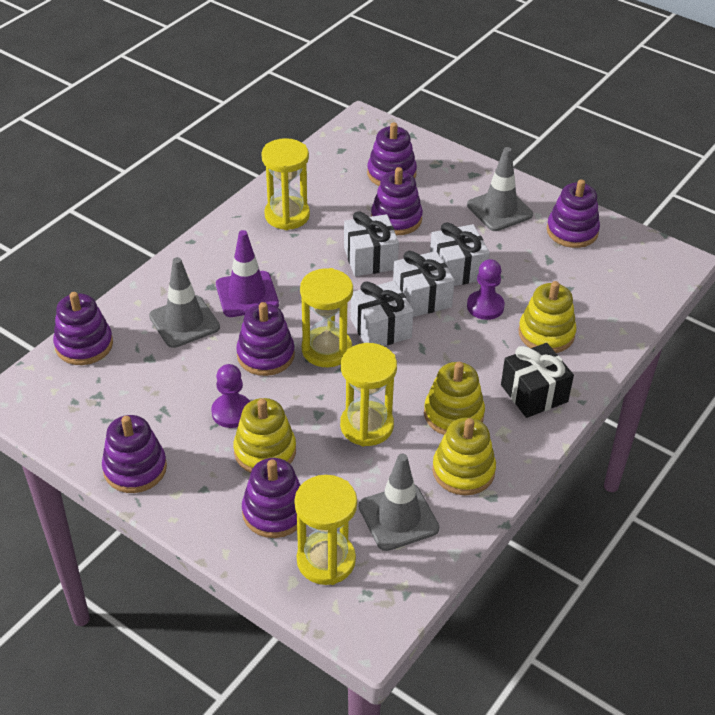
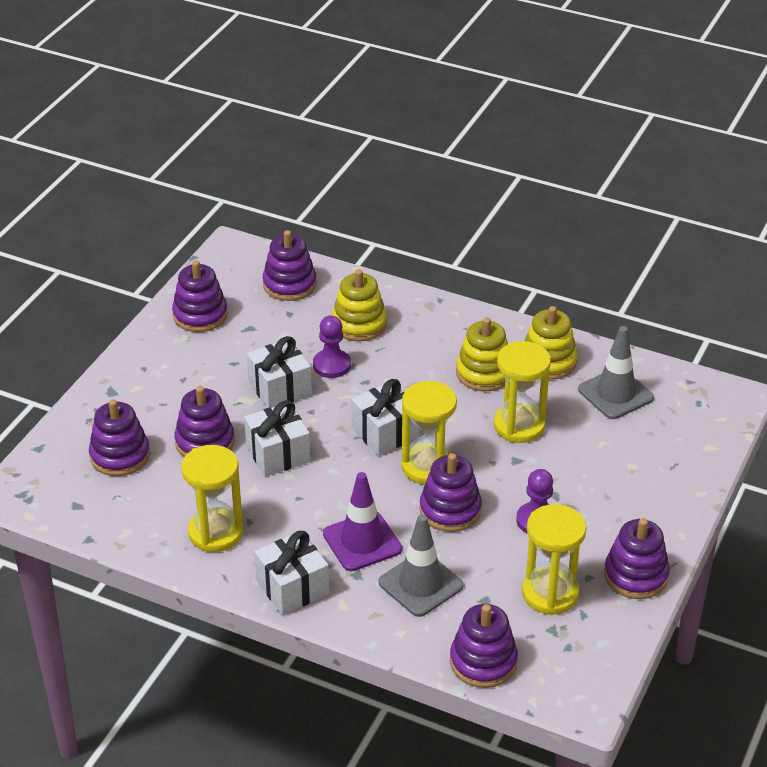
camera: 100 degrees left, 5 degrees down
(265, 451) = (577, 488): yellow stacking toy -> none
(274, 512) = (643, 469): purple stacking toy -> purple stacking toy (289, 284)
(326, 560) = (679, 430): yellow hourglass -> yellow hourglass (550, 593)
(422, 298) = (331, 409): white gift -> white gift (292, 587)
(499, 210) = (174, 367): grey traffic cone -> none
(534, 393) = (440, 327): black gift -> none

